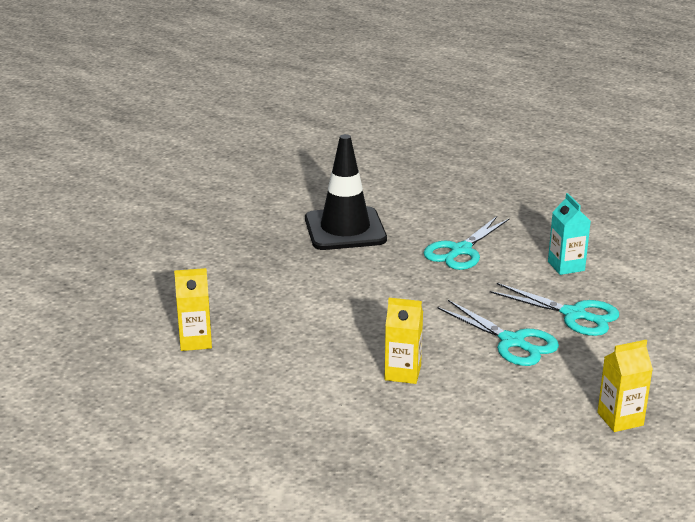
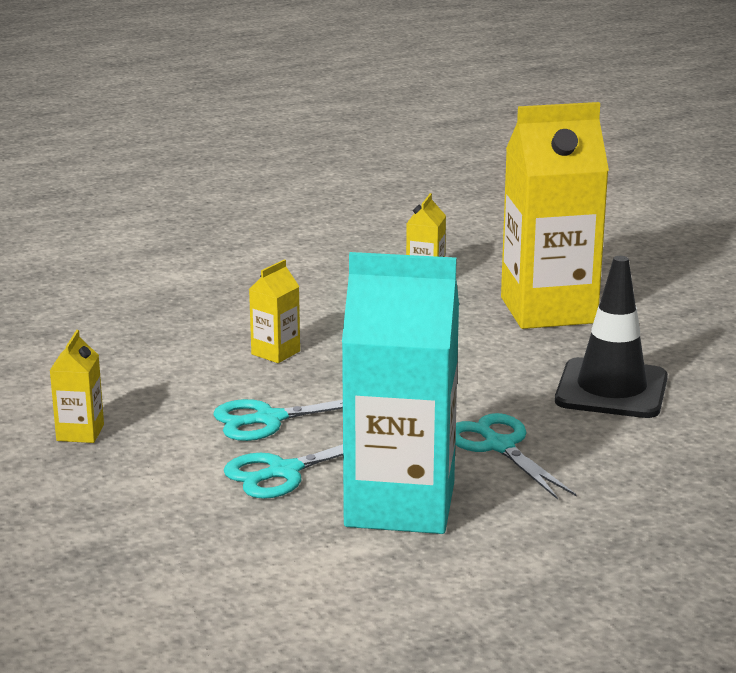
camera: 115 degrees right, 5 degrees down
(225, 274) = (548, 310): none -> yellow carton
(566, 266) = (400, 505): turquoise carton -> turquoise carton, size x2.37

